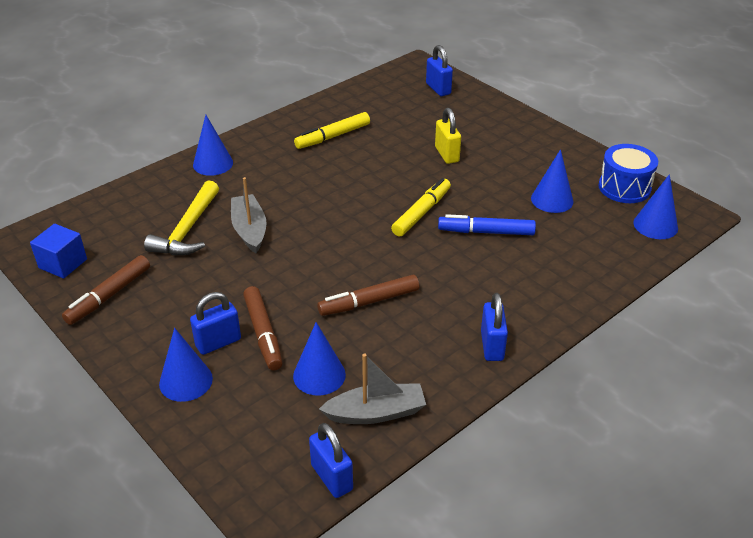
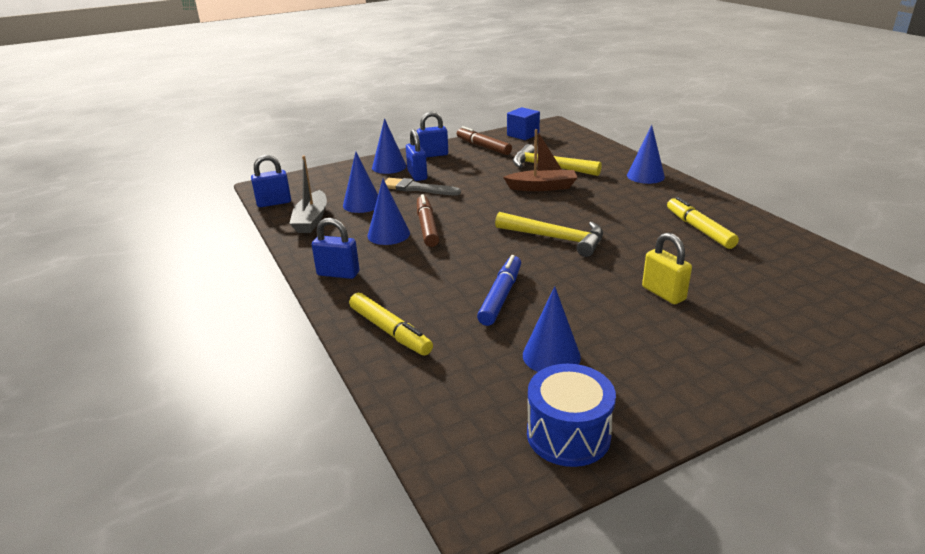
camera: 105 degrees right, 10 degrees down
(249, 230) = (542, 187): grey boat -> brown boat
(263, 333) = (416, 188): brown marker -> grey brush
(372, 211) = (556, 238): none -> yellow hammer
(421, 213) = (546, 263): yellow marker -> yellow marker (390, 331)
(438, 89) = (844, 310): blue padlock -> blue padlock (433, 155)
(447, 154) = (663, 293): yellow padlock -> yellow padlock turned 60 degrees clockwise
(655, 225) = (467, 439): blue cone -> blue cone (388, 234)

